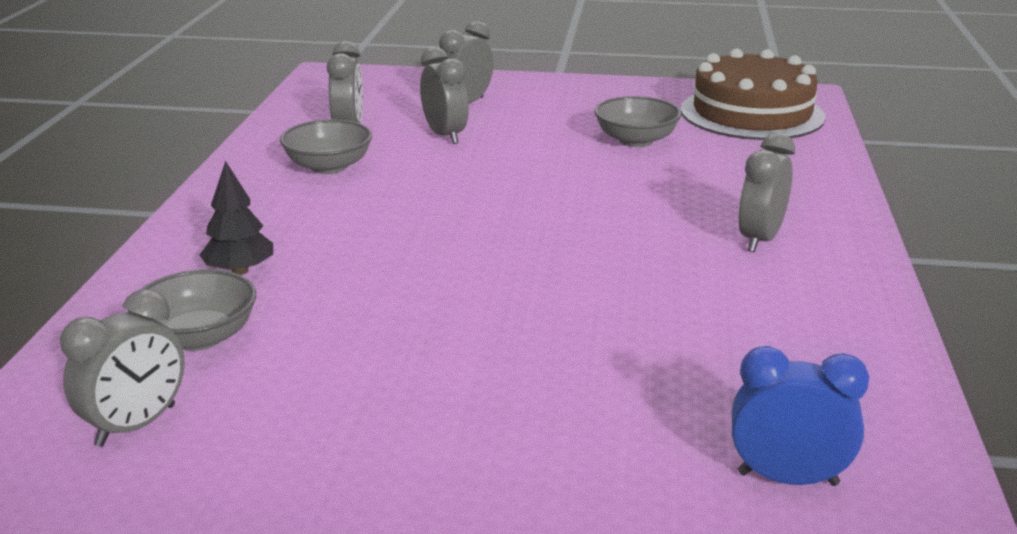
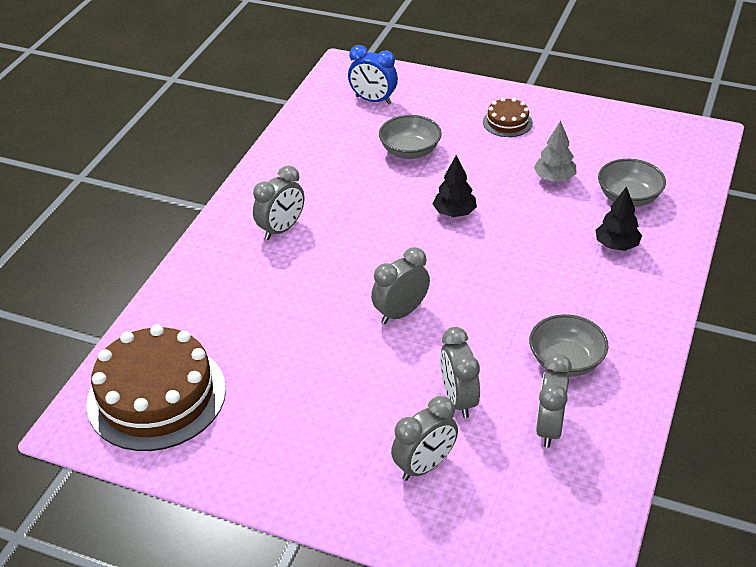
camera: 165 degrees left, 15 degrees up
(136, 425) = (643, 152): grey clock -> grey clock (401, 313)
(335, 354) = (554, 178): none -> grey tree
(443, 460) = (507, 122): none -> brown cake
(506, 284) = (454, 213): none -> black tree
(636, 140) = (292, 363): grey bowl -> grey bowl (410, 151)

